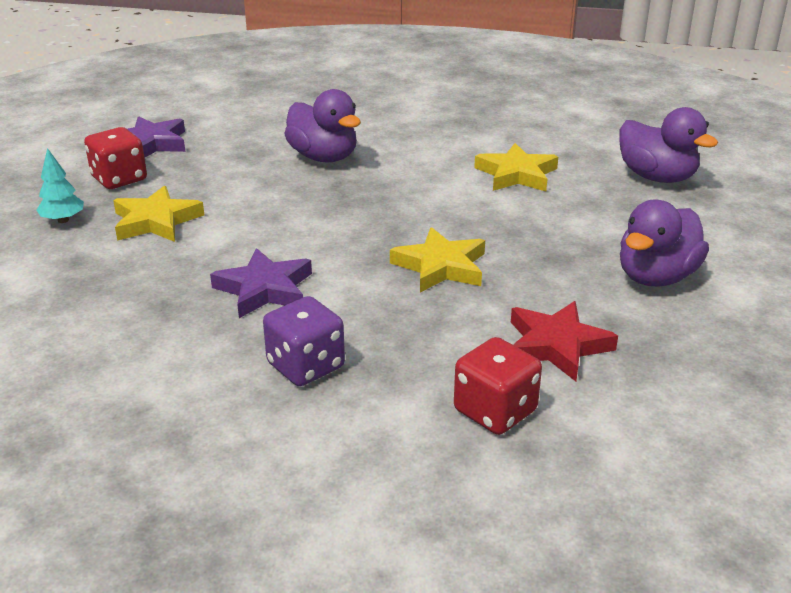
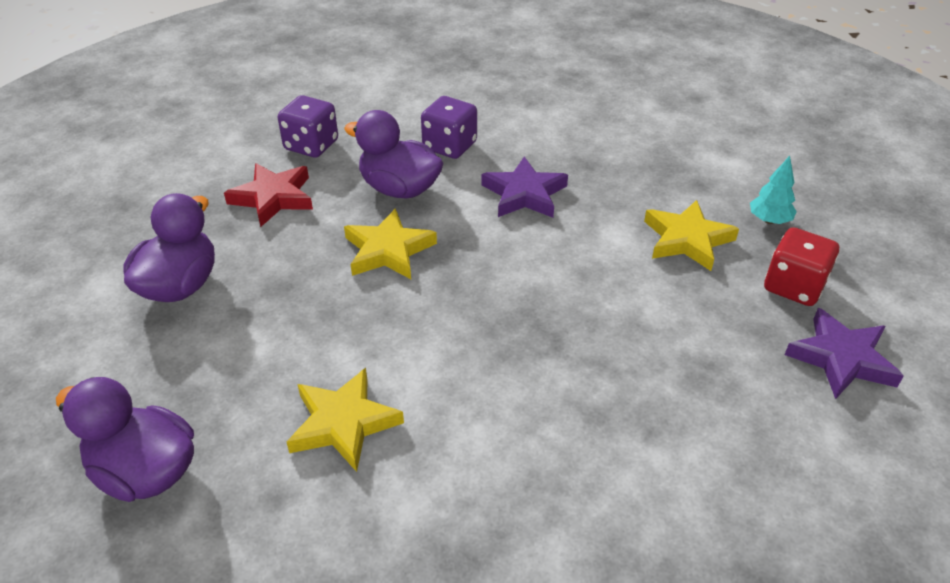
camera: 160 degrees right, 10 degrees up
(323, 157) = (609, 391): purple duck -> purple duck (399, 189)
(495, 411) = (311, 145): red dice -> purple dice

